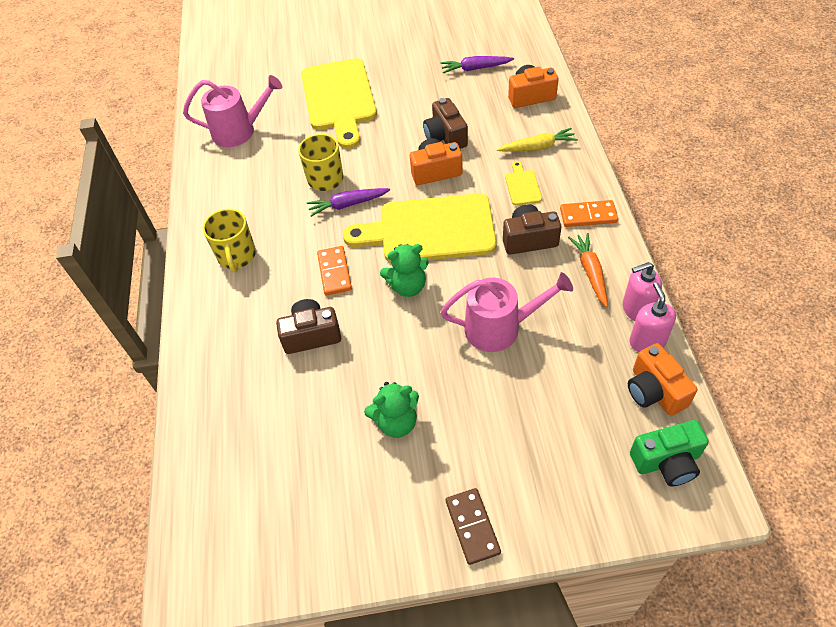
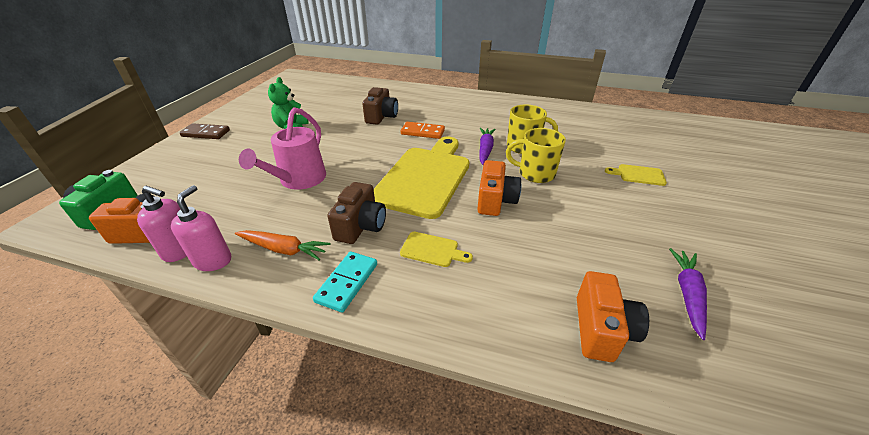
camera: 110 degrees right, 15 degrees down
(237, 256) = (469, 106): yellow mug -> yellow mug (535, 174)
(239, 131) = (604, 124): pink watering can -> none
(339, 99) = (638, 175): yellow cutting board -> yellow cutting board, size x0.40
(408, 286) = (380, 154): green teddy bear -> none
(445, 137) = (545, 222): brown camera -> none
(537, 147) = (486, 289): yellow carrot -> none
(588, 215) = (347, 283): orange domino -> turquoise domino

